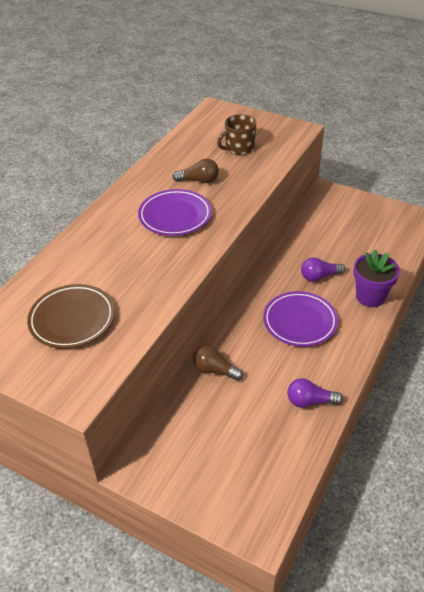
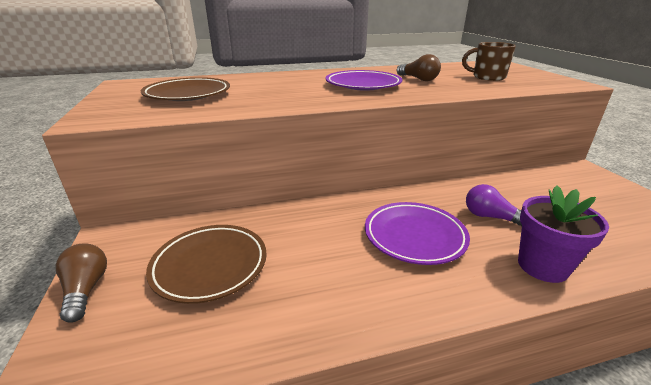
camera: 45 degrees right, 15 degrees down
(215, 370) = (278, 220): brown light bulb -> brown light bulb (86, 290)
(228, 428) = (210, 266): none -> brown plate
(310, 401) = (317, 307): purple light bulb -> none

